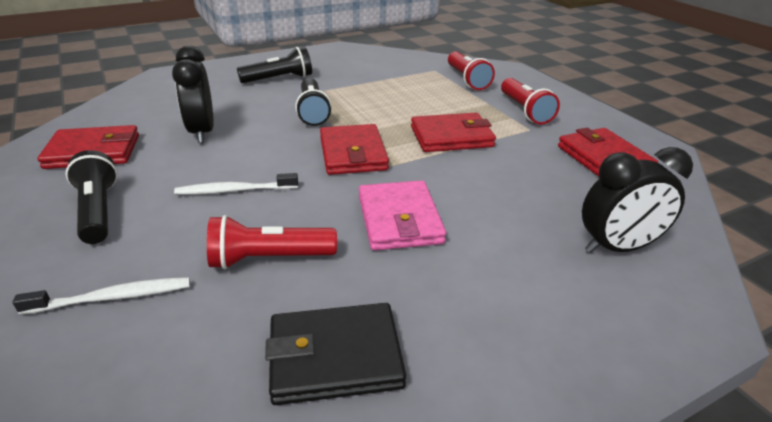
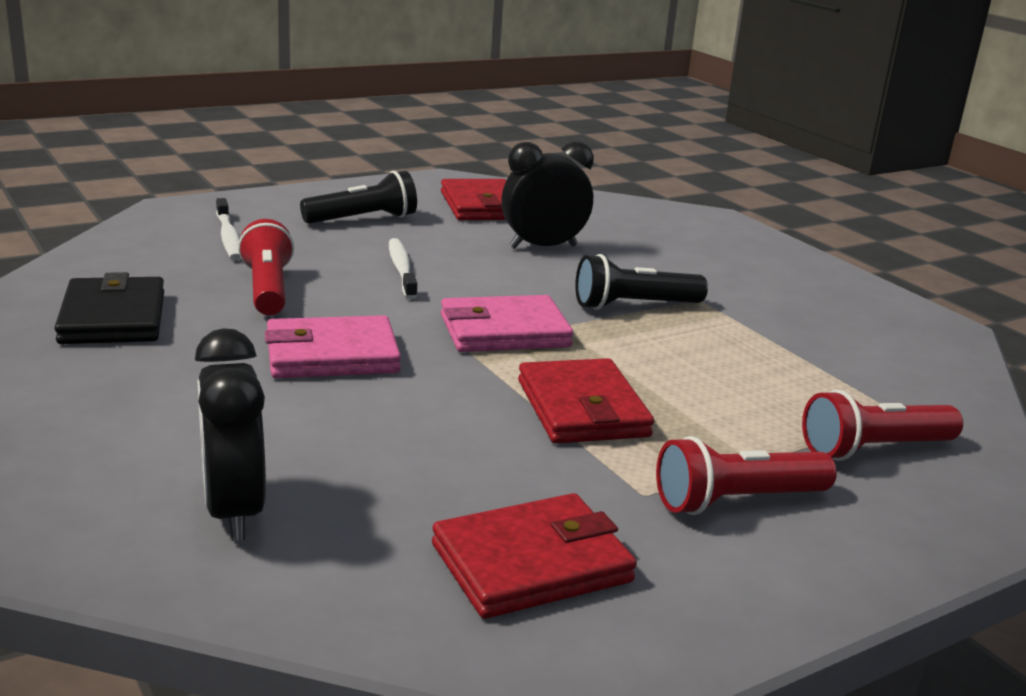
camera: 85 degrees right, 10 degrees down
(279, 79) = (747, 282): black flashlight -> none
(353, 153) = (504, 331): red wallet -> pink wallet

